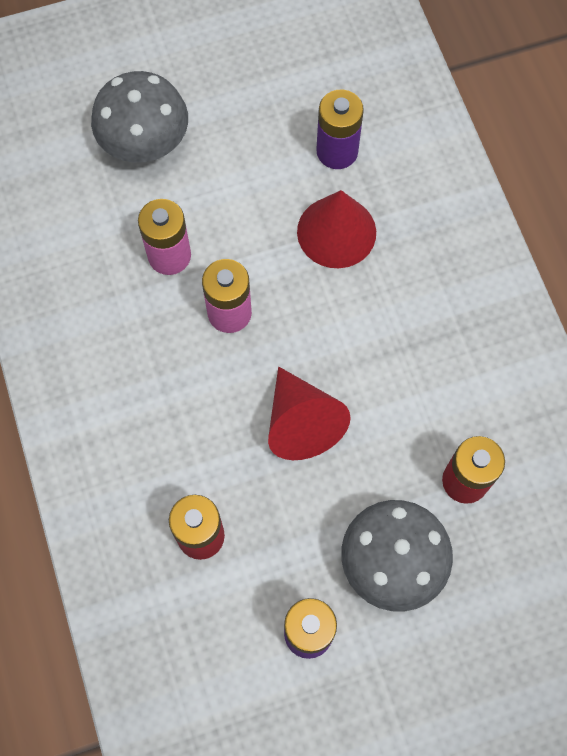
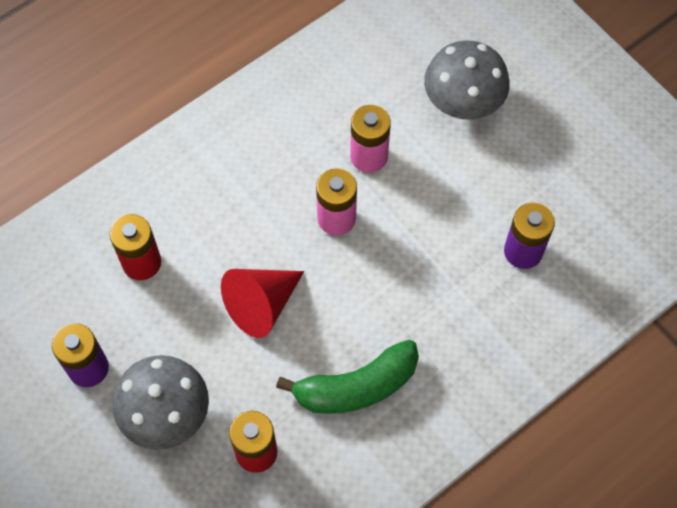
camera: 70 degrees right, 5 degrees down
(336, 232) = (445, 276): red cone -> none
(427, 358) = (356, 387): none -> green banana

